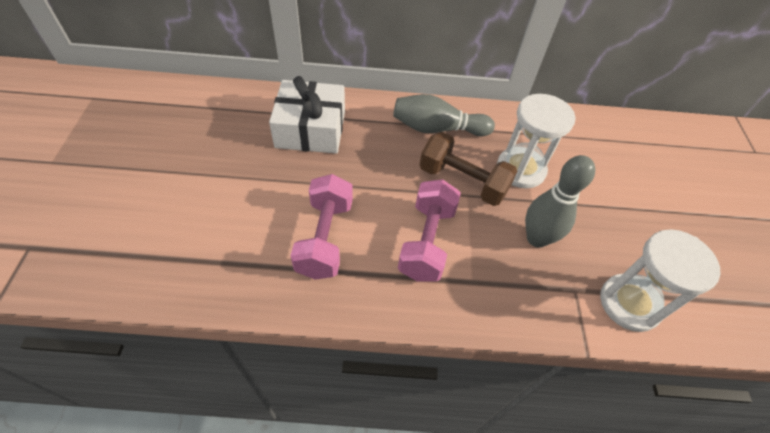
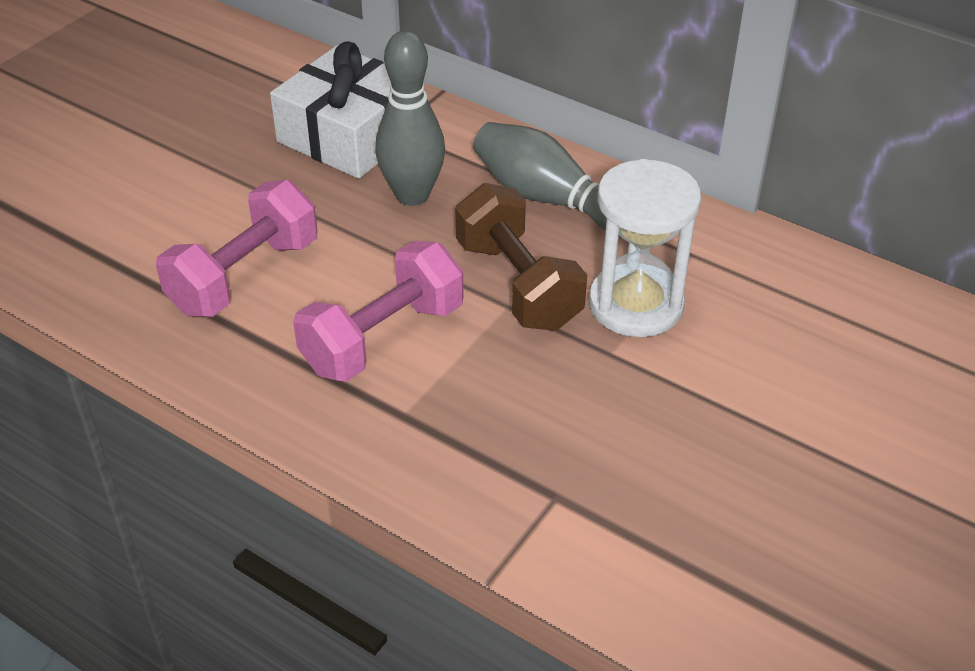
camera: 35 degrees right, 10 degrees down
(537, 238) = (563, 405): grey bowling pin -> grey bowling pin (412, 195)
(629, 303) = (630, 554): white hourglass -> none

